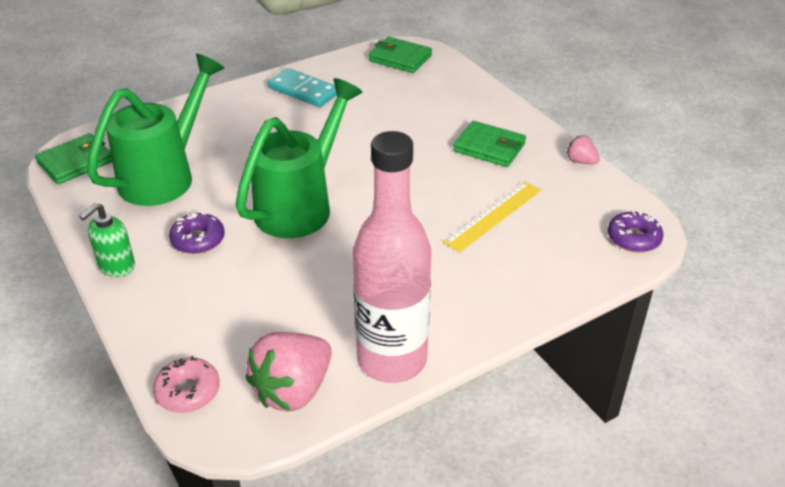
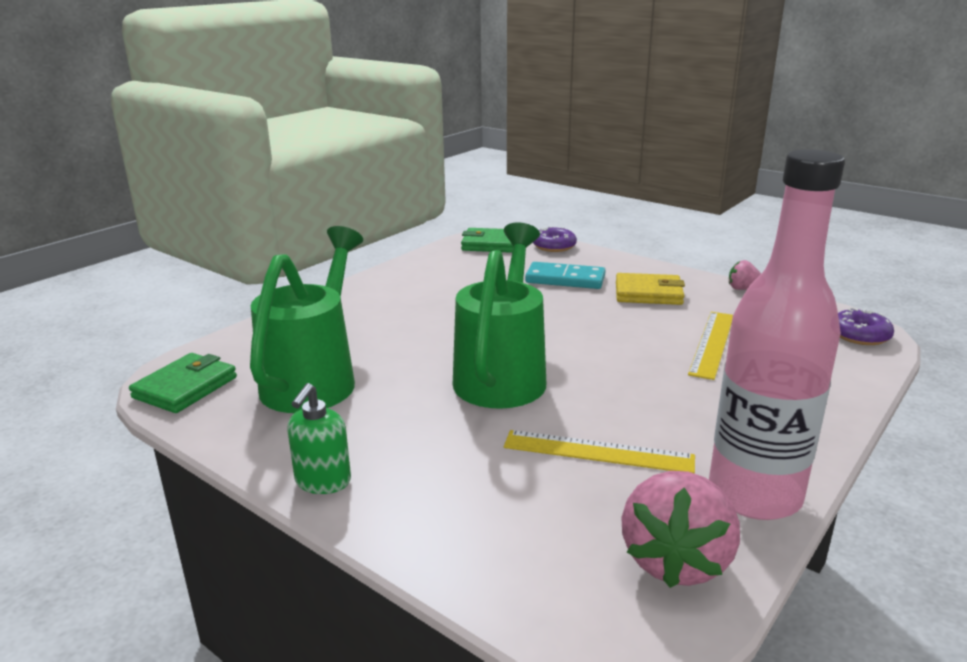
camera: 20 degrees left, 15 degrees down
(188, 391) = (542, 601): pink donut -> none
(198, 240) = (409, 431): purple donut -> purple donut (554, 246)
(303, 91) = (414, 282): turquoise domino -> turquoise domino (565, 279)
(313, 293) = (598, 451): none -> yellow ruler
(489, 147) = (648, 293): green wallet -> yellow wallet

